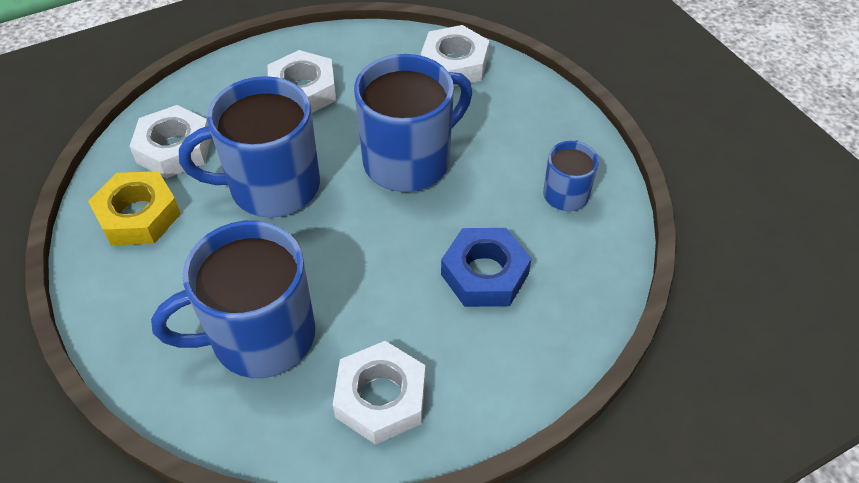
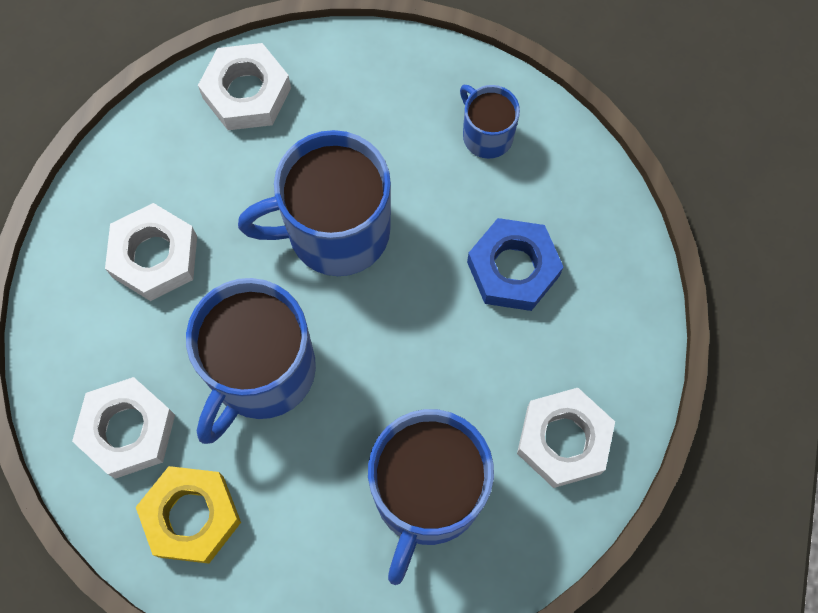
camera: 50 degrees left, 20 degrees up
(409, 161) = (335, 230): blue mug -> blue mug turned 105 degrees counterclockwise

